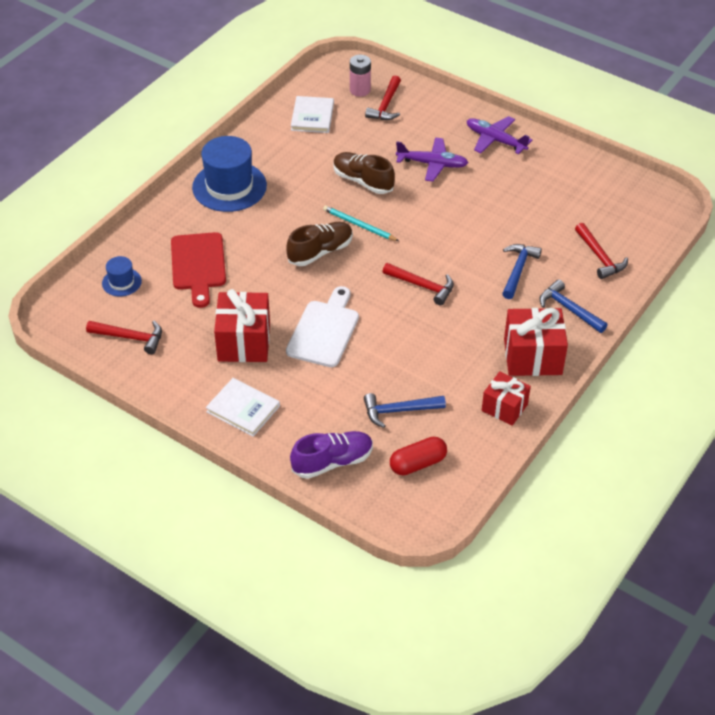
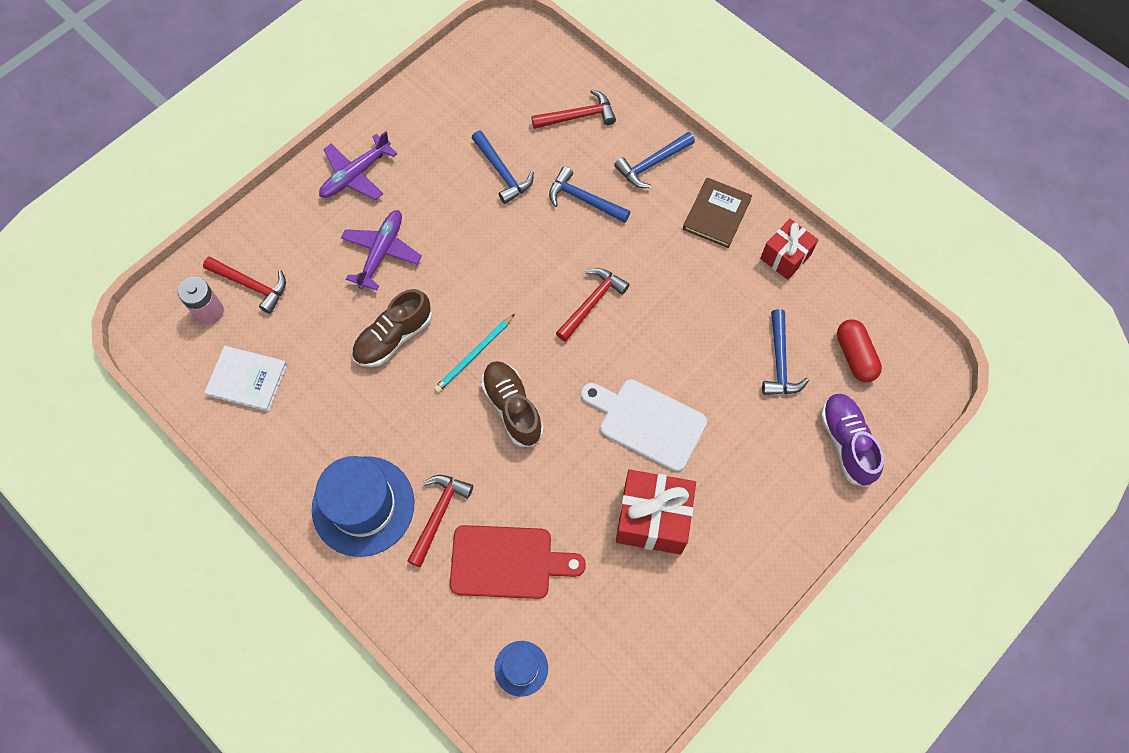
camera: 80 degrees left, 20 degrees up
(130, 337) = (625, 662): red hammer -> red hammer (438, 515)
(243, 409) = (760, 532): white book -> none
(527, 219) = (502, 172): none -> blue hammer
(532, 357) = (716, 214): red gift -> brown book

